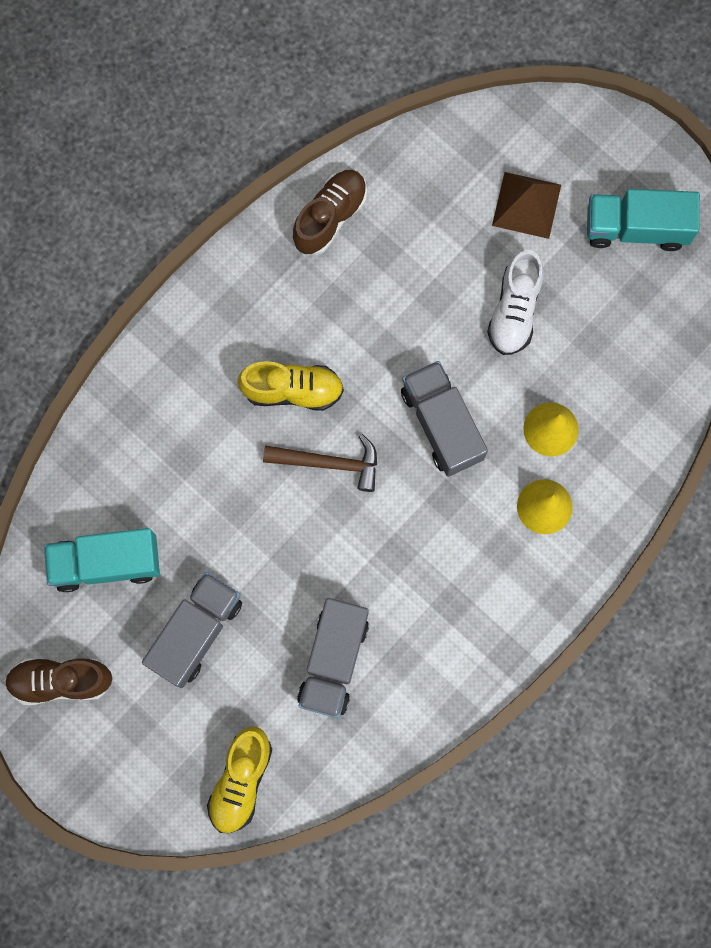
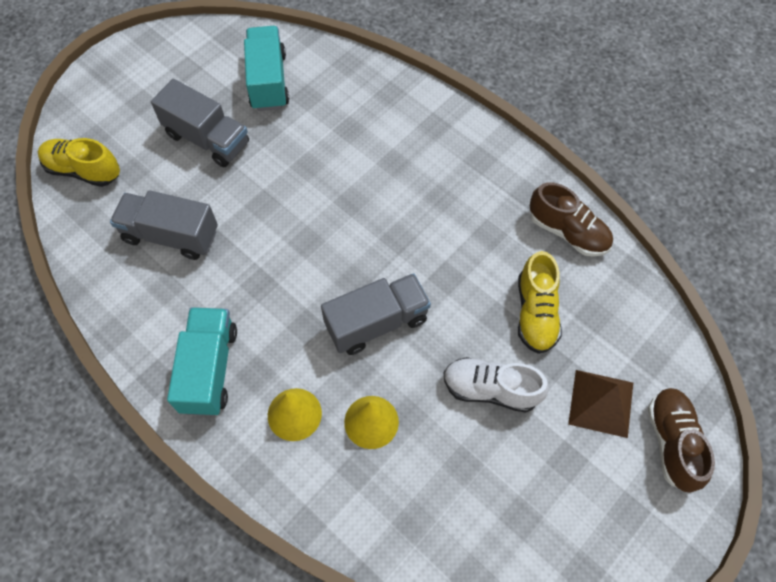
camera: 90 degrees right, 15 degrees down
(61, 681) = (181, 56): brown shoe -> brown shoe (672, 442)
(292, 390) = (407, 204): yellow shoe -> yellow shoe (535, 313)
(329, 463) = (343, 231): brown hammer -> none
(636, 228) = (589, 516): turquoise truck -> turquoise truck (209, 369)

